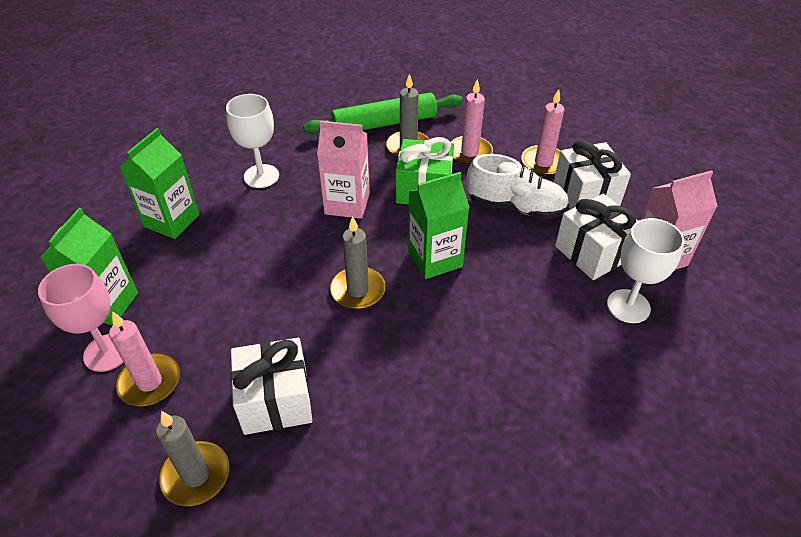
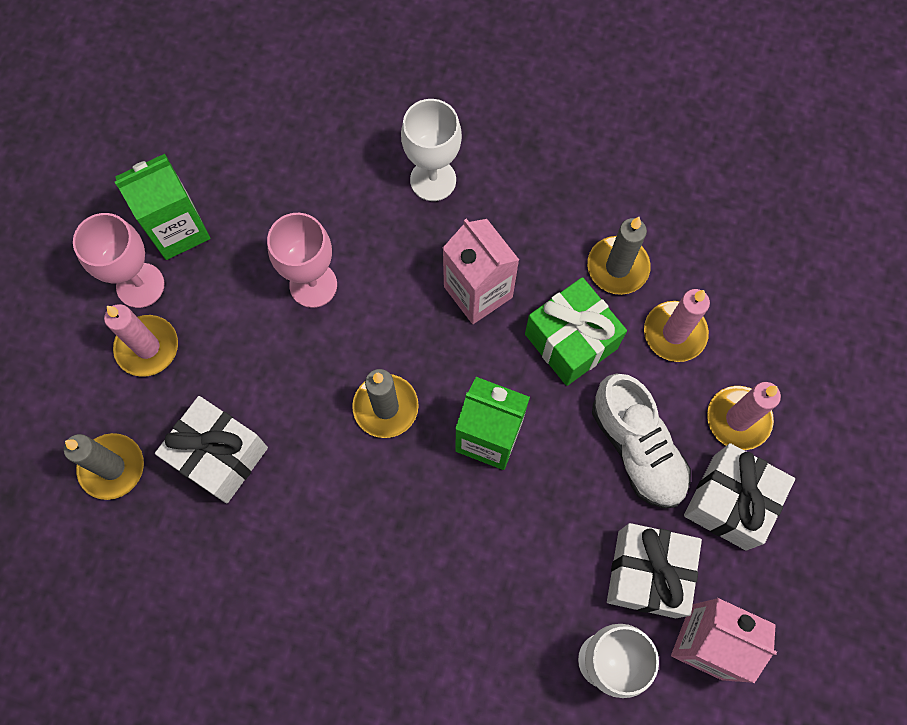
camera: 45 degrees right, 25 degrees up
(172, 220) = (304, 171): green carton -> none
(240, 267) = (313, 285): none -> pink goblet
(384, 123) = (629, 209): green rolling pin -> none

